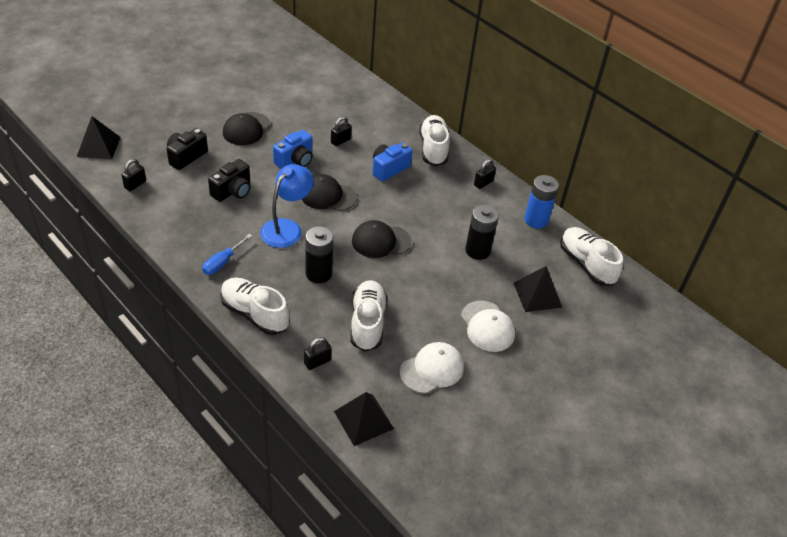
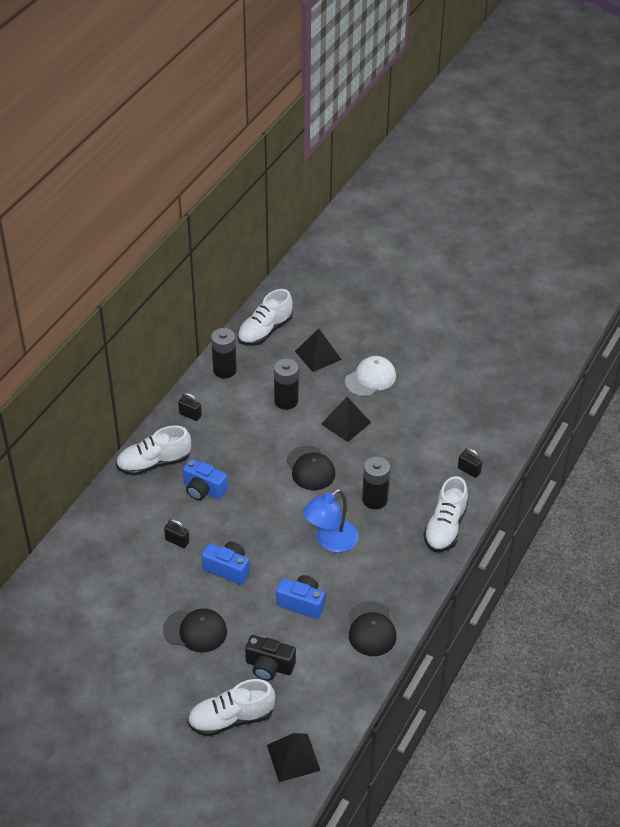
camera: 105 degrees left, 0 degrees up
(135, 184) = (336, 691): black padlock -> none
(223, 262) = (400, 573): blue screwdriver -> none
(233, 191) = (301, 603): black camera -> blue camera
(287, 228) = (330, 541): blue lamp -> blue lamp turned 60 degrees counterclockwise
(328, 196) = (269, 525): black cap -> black cap (371, 629)
(363, 419) = (503, 428): black pyramid -> black pyramid (345, 423)
(367, 323) = (410, 451): white shoe -> white shoe (231, 718)
(432, 369) = (433, 401): white cap -> none
(536, 220) = (224, 370): blue battery -> black battery

